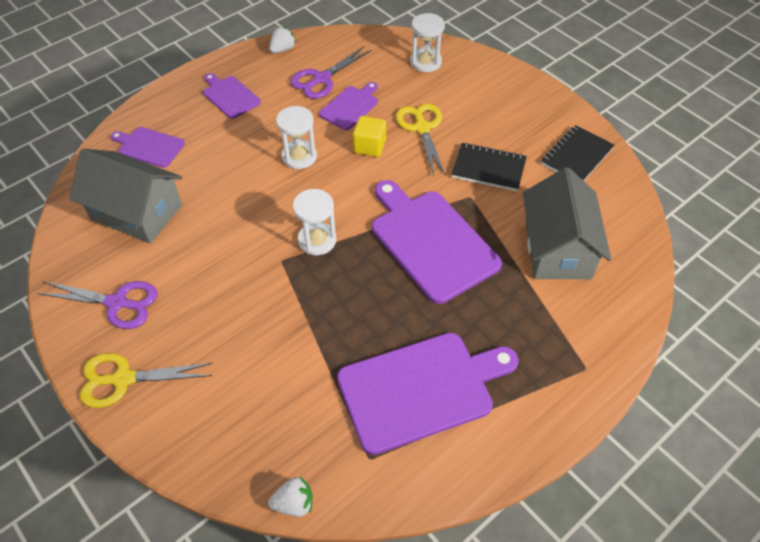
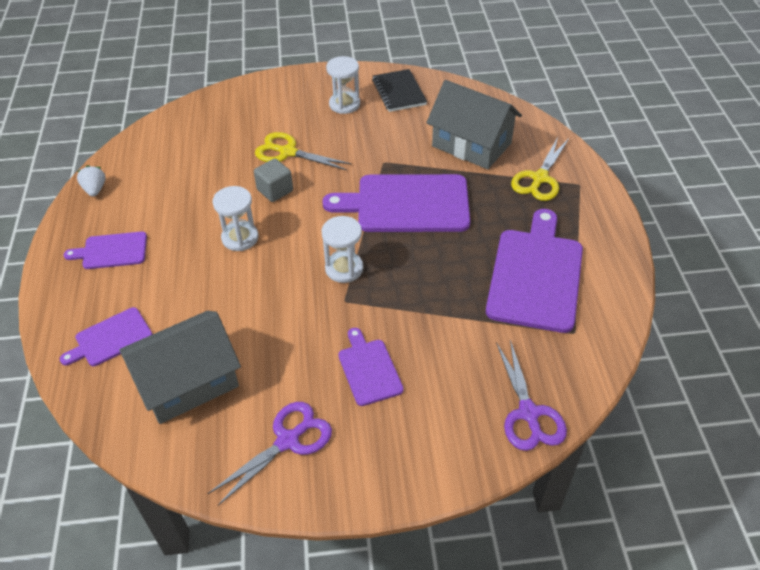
camera: 55 degrees left, 5 degrees down
(123, 379) = (380, 469): yellow scissors -> yellow scissors (539, 178)
(294, 503) = (584, 396): white strawberry -> none
(321, 79) = (163, 182): purple scissors -> purple scissors (528, 413)
(350, 106) = (217, 180): purple cutting board -> purple cutting board (369, 369)
(369, 146) = (275, 190): yellow cube -> grey cube
(425, 62) = (218, 115): white hourglass -> white hourglass (344, 104)
(488, 168) = (366, 139): black notebook -> none

